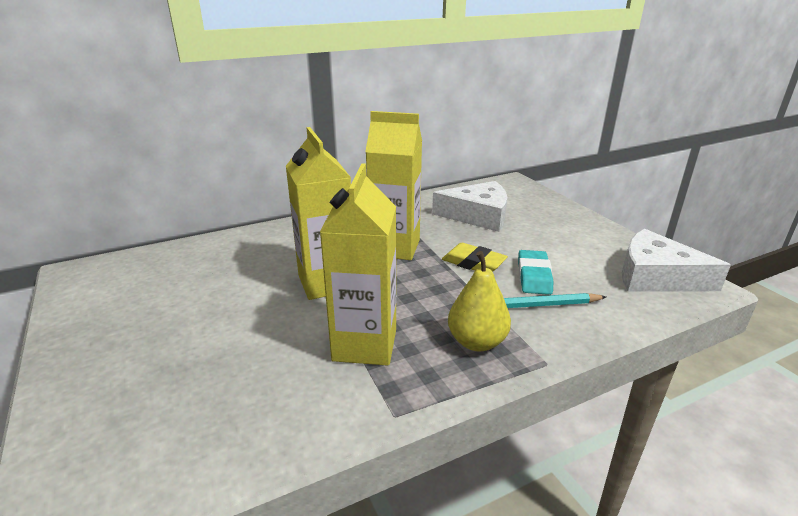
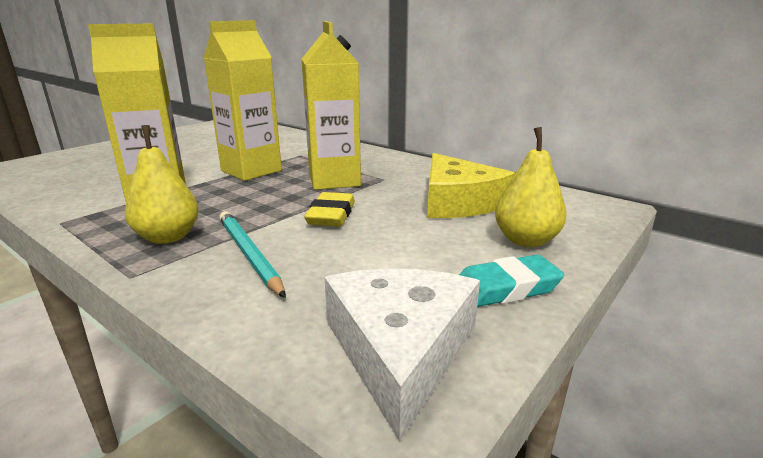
camera: 65 degrees right, 5 degrees down
(478, 215) = (458, 202): white cheese -> yellow cheese
(534, 276) = (324, 250): turquoise eraser -> turquoise eraser (506, 288)
(548, 214) = (526, 240): none -> yellow pear

